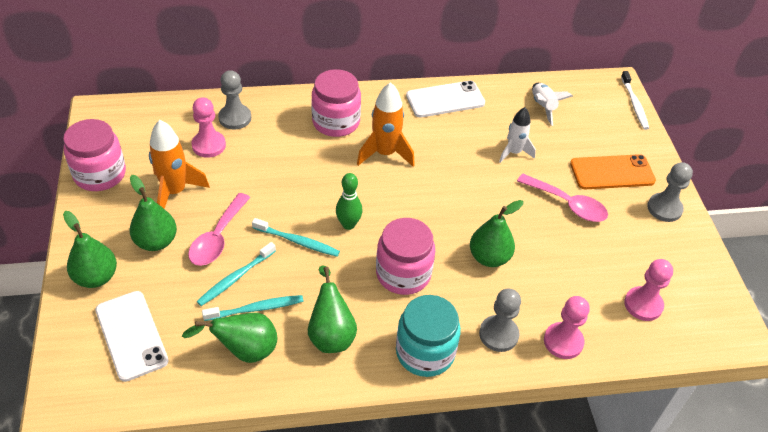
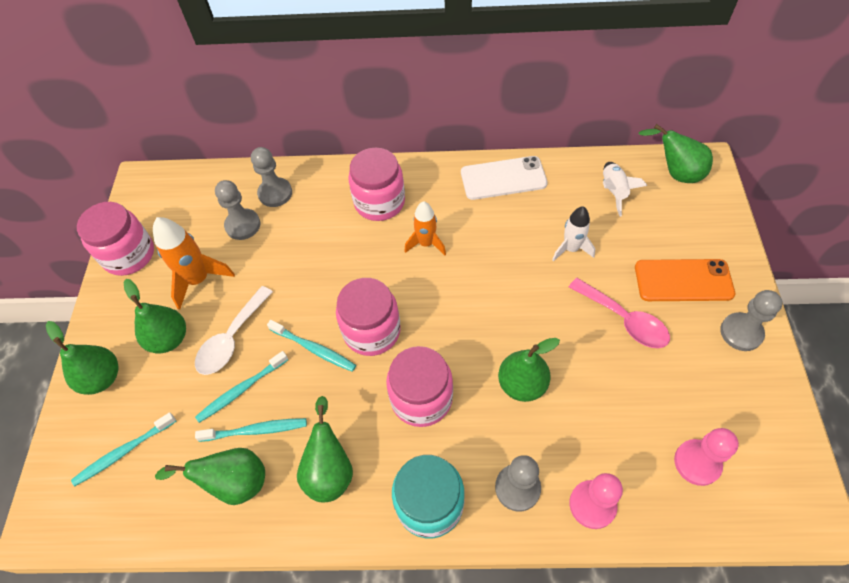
camera: 15 degrees right, 10 degrees up
(131, 335) = (123, 452): white phone -> turquoise toothbrush
(209, 145) = (243, 225): pink pawn -> grey pawn
(217, 238) = (231, 339): pink spoon -> white spoon
(348, 224) = (372, 331): green bowling pin -> pink jar
(385, 153) = (426, 243): orange rocket -> orange rocket, size x0.67
(593, 91) = (675, 173): none -> green pear
(634, 104) = (722, 191): white toothbrush -> none

